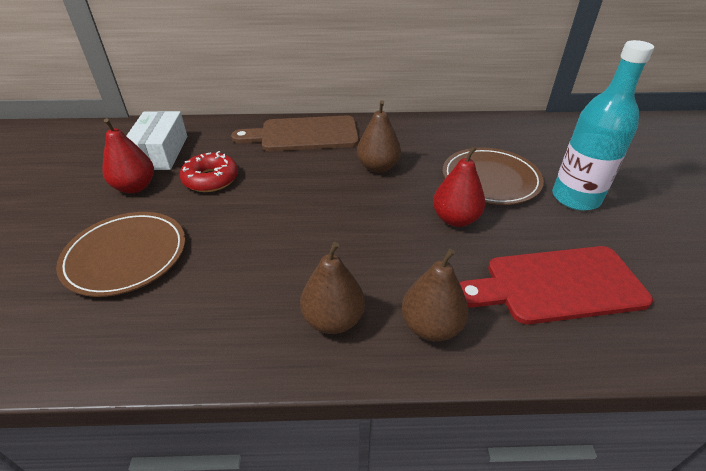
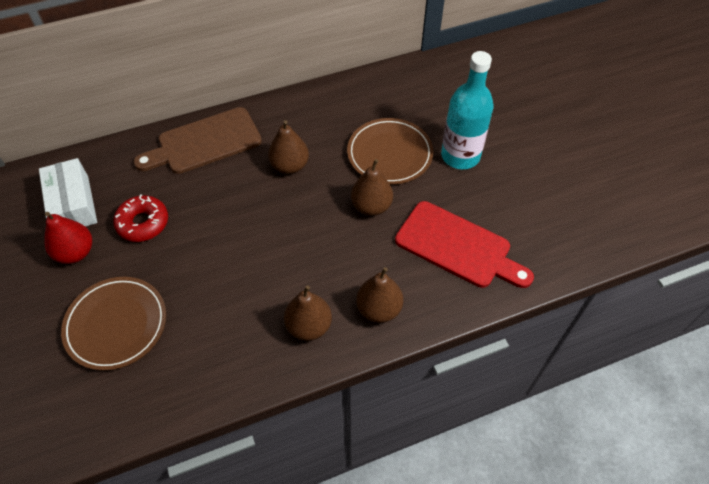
camera: 20 degrees left, 15 degrees up
(455, 219) = (371, 206): red pear -> brown pear
(557, 285) = (457, 247): red cutting board -> red cutting board turned 120 degrees counterclockwise

